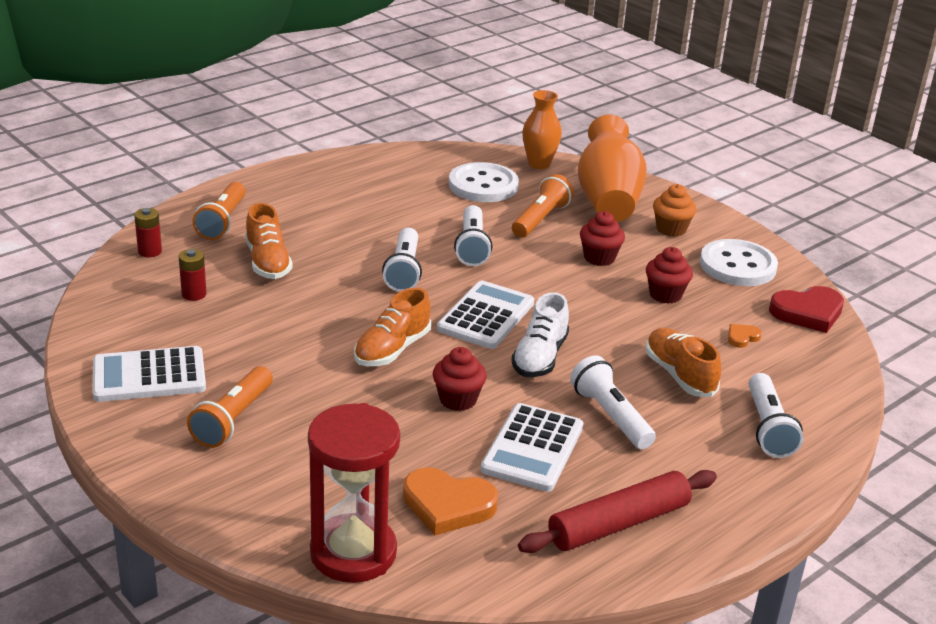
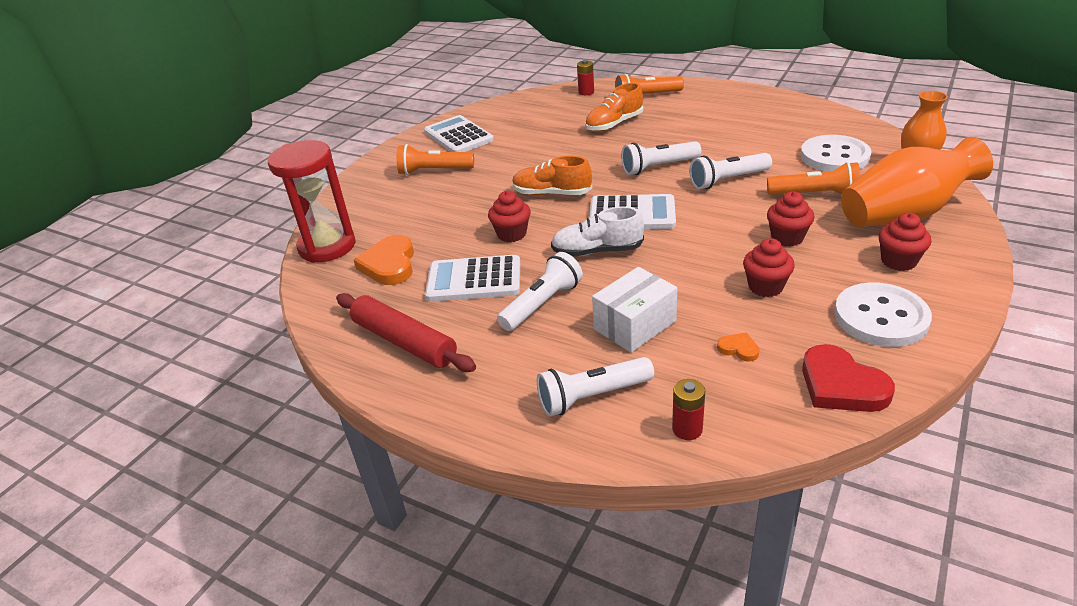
camera: 75 degrees right, 5 degrees up
(194, 294) = (553, 118): red battery -> red battery (687, 429)
(671, 229) = (898, 261): orange cupcake -> red cupcake
(679, 375) = (635, 325): orange shoe -> white box

